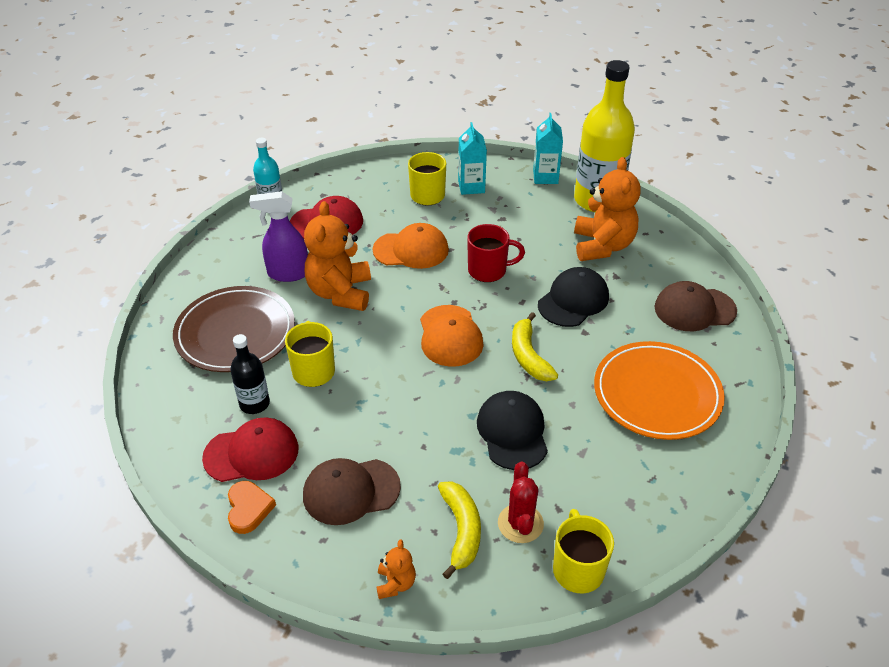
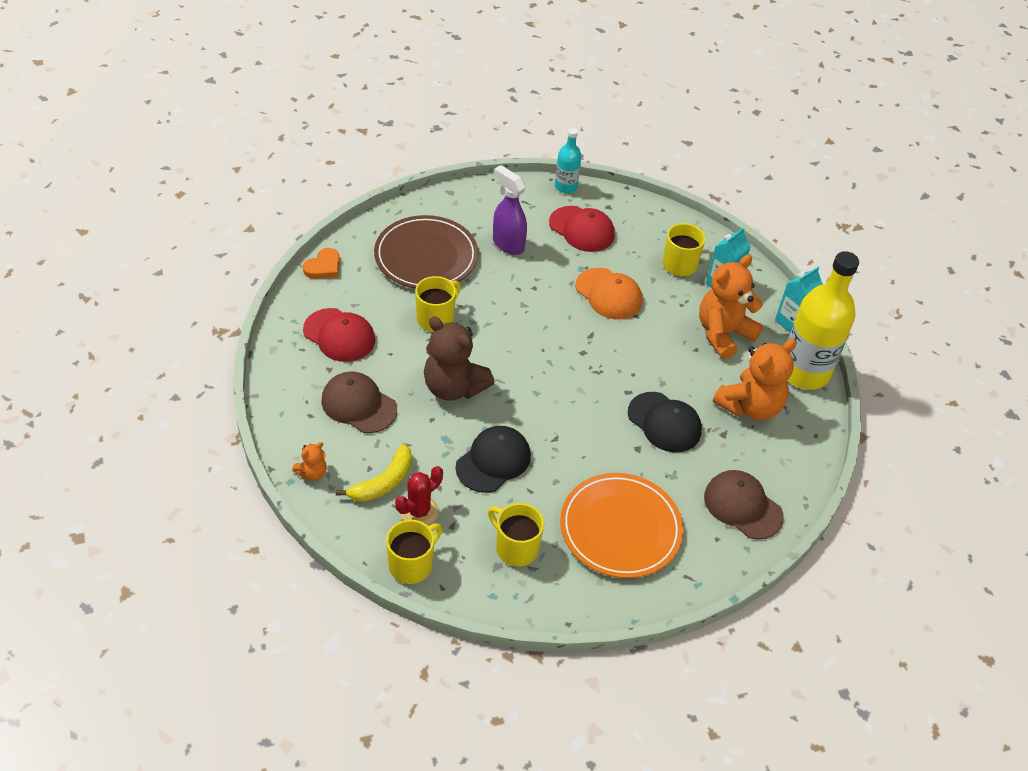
camera: 45 degrees right, 5 degrees up
(248, 508) = (298, 363): orange heart -> orange heart (323, 267)
(254, 404) = (378, 309): black bottle -> none
(340, 293) = (521, 284): orange teddy bear -> orange teddy bear (723, 334)
(403, 407) = (453, 387): none -> brown teddy bear
(450, 336) = (546, 371): orange cap -> none
(488, 270) = (638, 352): red mug -> none
(529, 356) = (576, 428): yellow banana -> none
(573, 300) = (664, 422): black cap -> black cap turned 45 degrees clockwise
(621, 477) = (515, 548): none -> yellow mug

